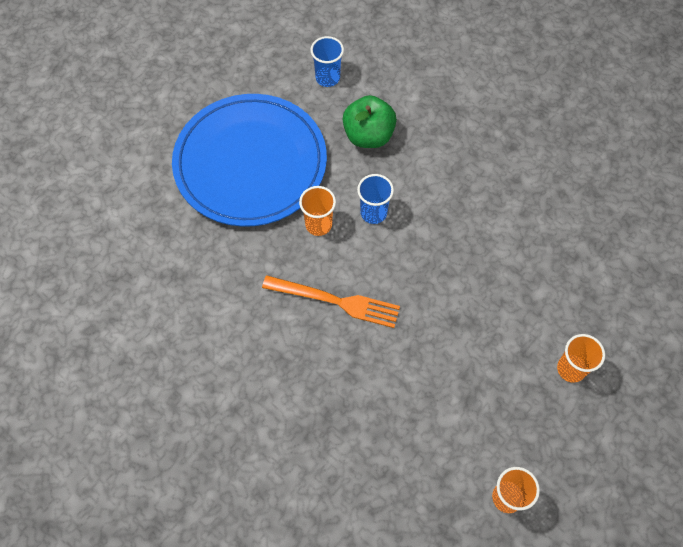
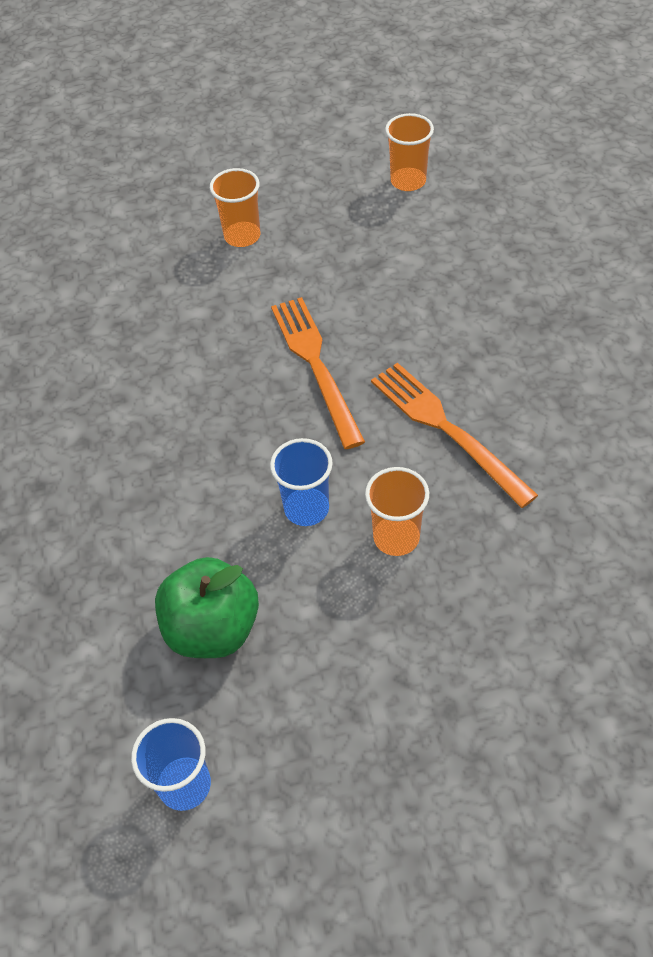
camera: 140 degrees left, 10 degrees down
(250, 163) = (434, 700): blue plate -> none
(439, 298) = (316, 365): none -> orange fork

